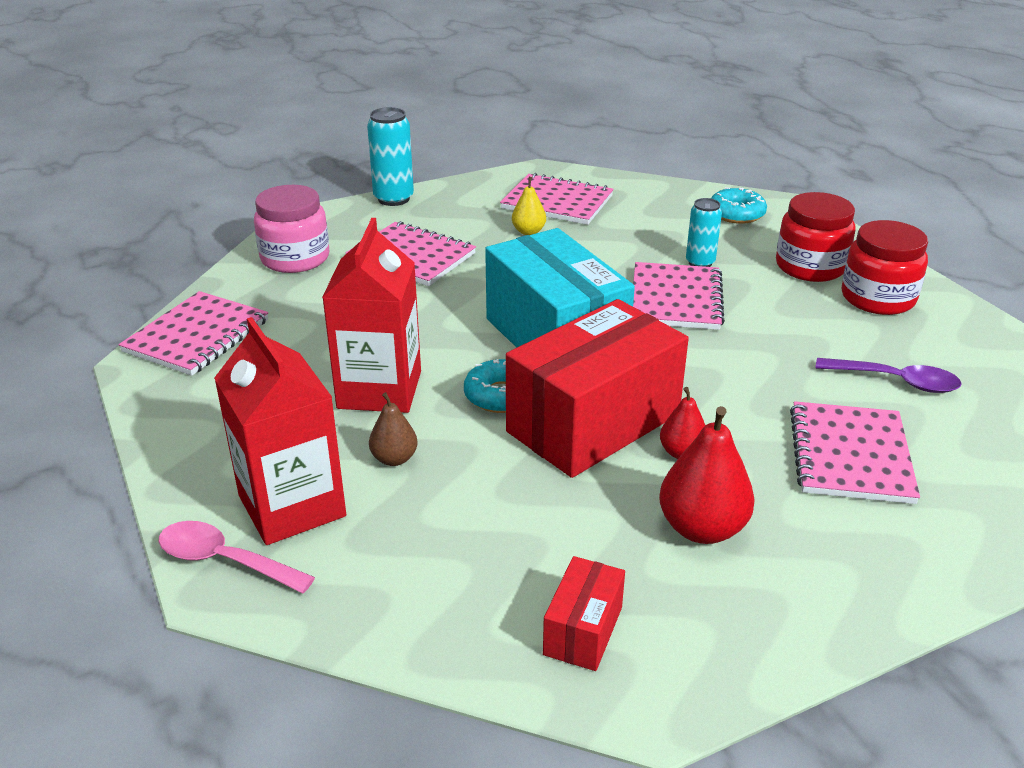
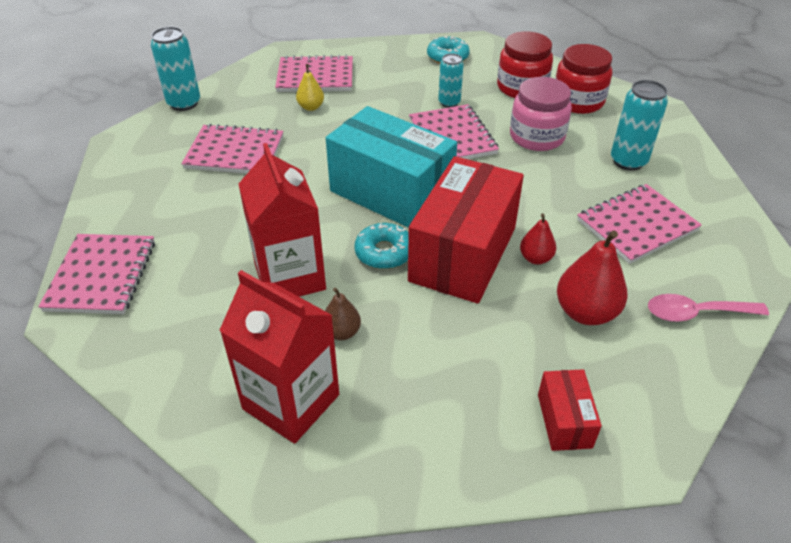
camera: 25 degrees left, 10 degrees up
(224, 560) = (270, 470): pink spoon -> pink spoon (696, 313)
(295, 258) = (138, 179): pink jar -> pink jar (537, 137)
(850, 455) = (636, 225): pink notebook -> pink notebook turned 75 degrees clockwise
(896, 381) = (628, 161): purple spoon -> turquoise can

